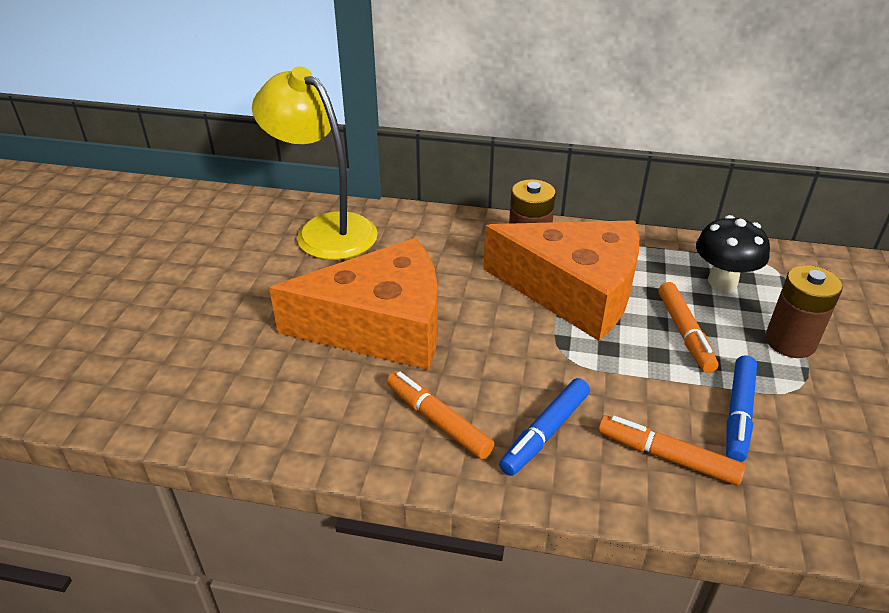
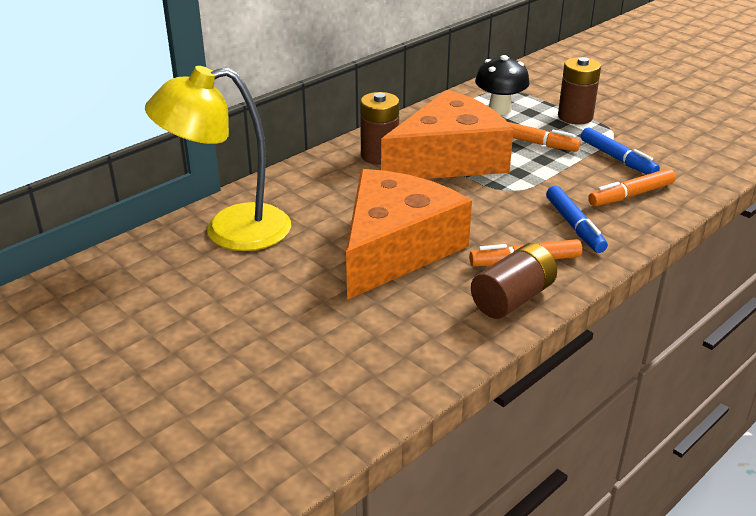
camera: 55 degrees left, 5 degrees down
(362, 438) = (512, 298): none -> brown battery

